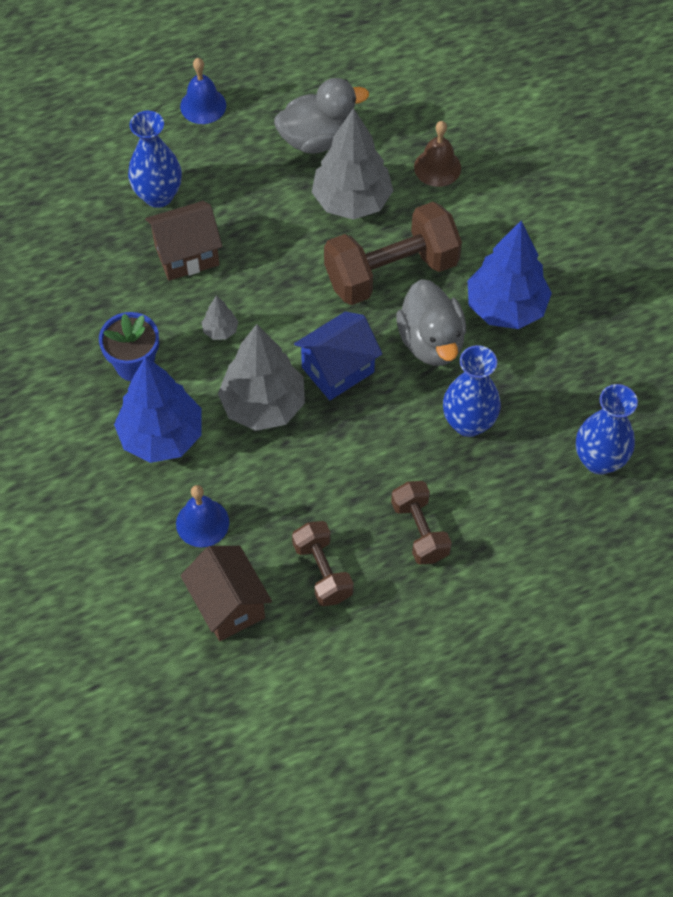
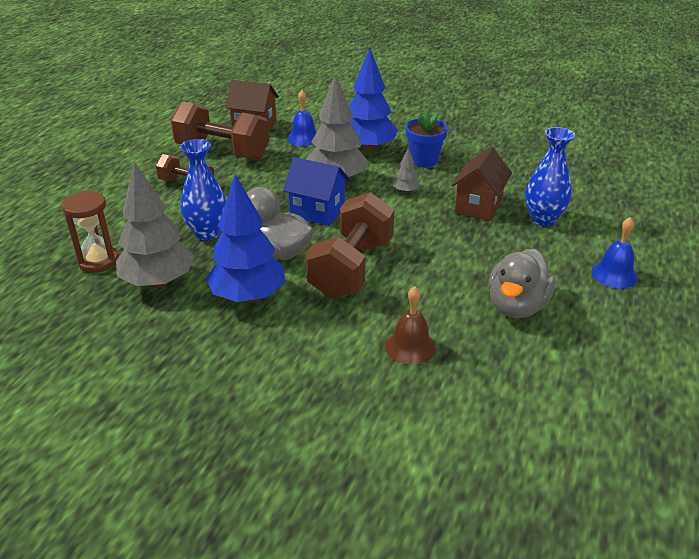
camera: 135 degrees right, 25 degrees down
(322, 571) = (222, 152): brown dumbbell -> brown dumbbell, size x1.77
(338, 370) = (317, 212): blue house -> blue house turned 75 degrees counterclockwise
(352, 201) = (435, 287): grey tree -> grey tree (158, 282)
(599, 460) = (98, 261): blue vase -> brown hourglass

